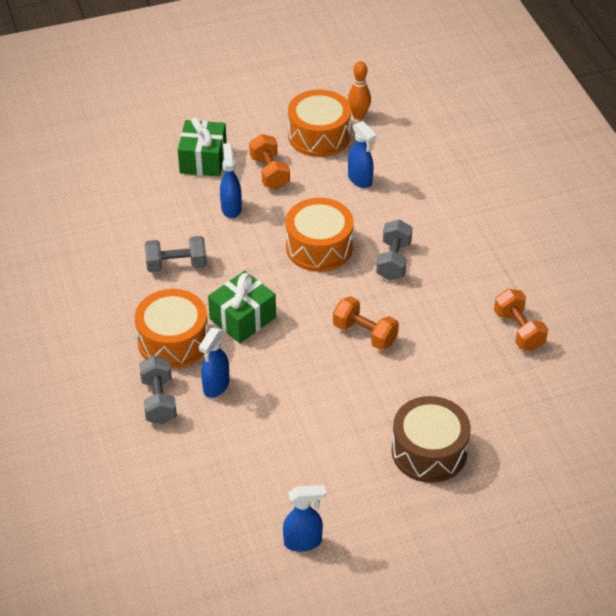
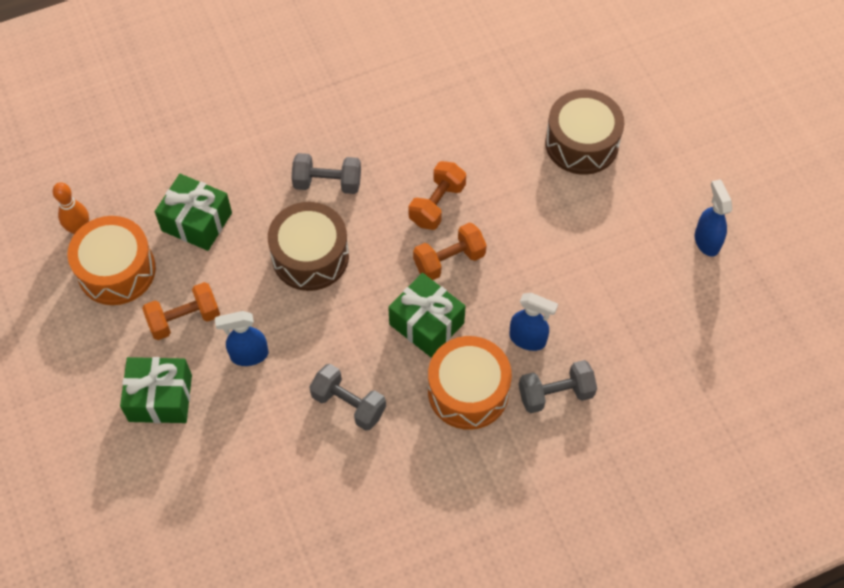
camera: 95 degrees left, 15 degrees up
(176, 265) = (348, 404): grey dumbbell -> grey dumbbell turned 45 degrees counterclockwise
(319, 247) = (310, 256): orange drum -> brown drum
(360, 180) = (196, 222): blue spray bottle -> green gift
(518, 330) = (418, 72): orange dumbbell -> orange dumbbell (449, 260)

